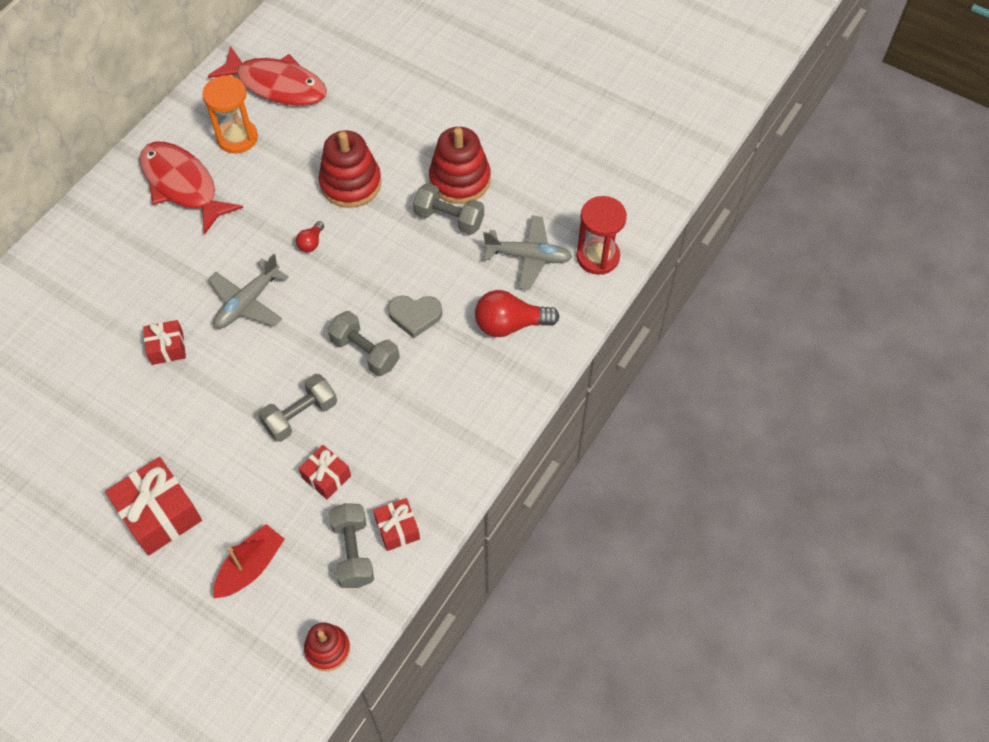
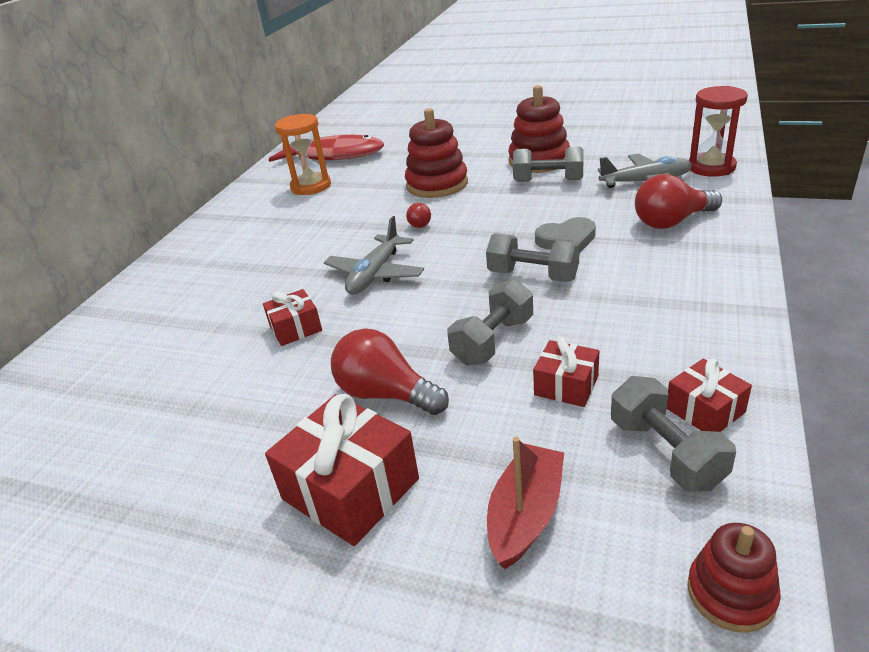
camera: 10 degrees left, 25 degrees down
(183, 185) = (268, 221): red fish -> none
(208, 442) = (386, 394): none -> red light bulb

